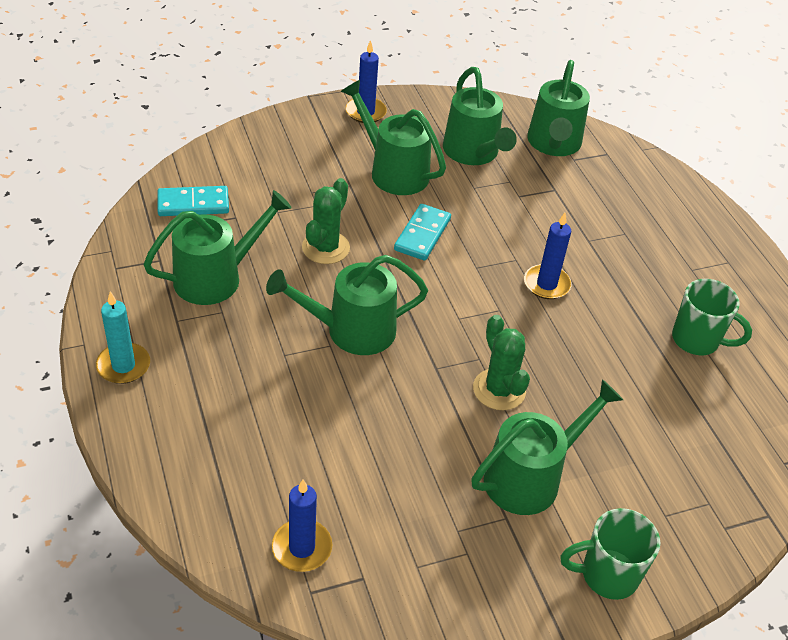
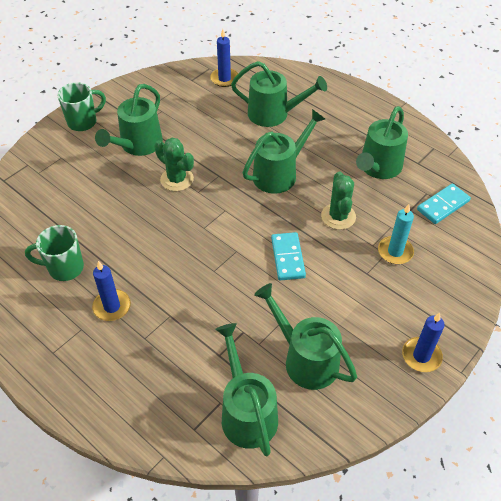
camera: 155 degrees right, 5 degrees up
(123, 366) = (370, 107): turquoise candle -> turquoise candle (395, 252)
(393, 171) = (349, 303): green watering can -> green watering can (274, 114)
(546, 284) = (183, 261): blue candle -> blue candle (112, 306)

